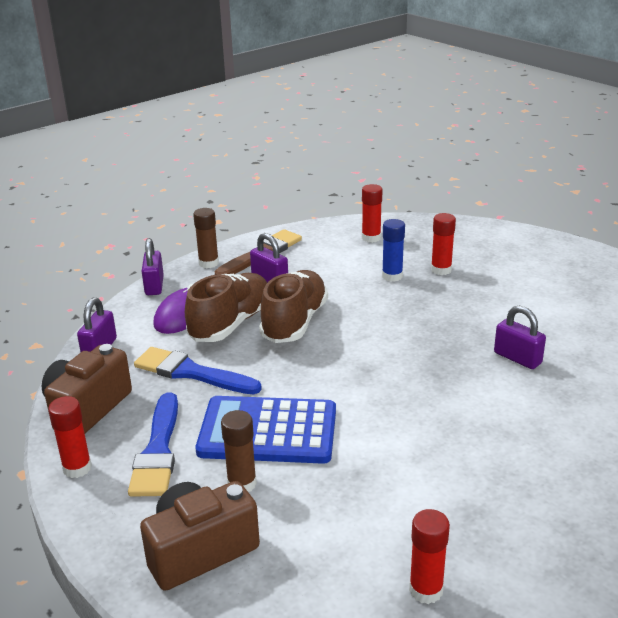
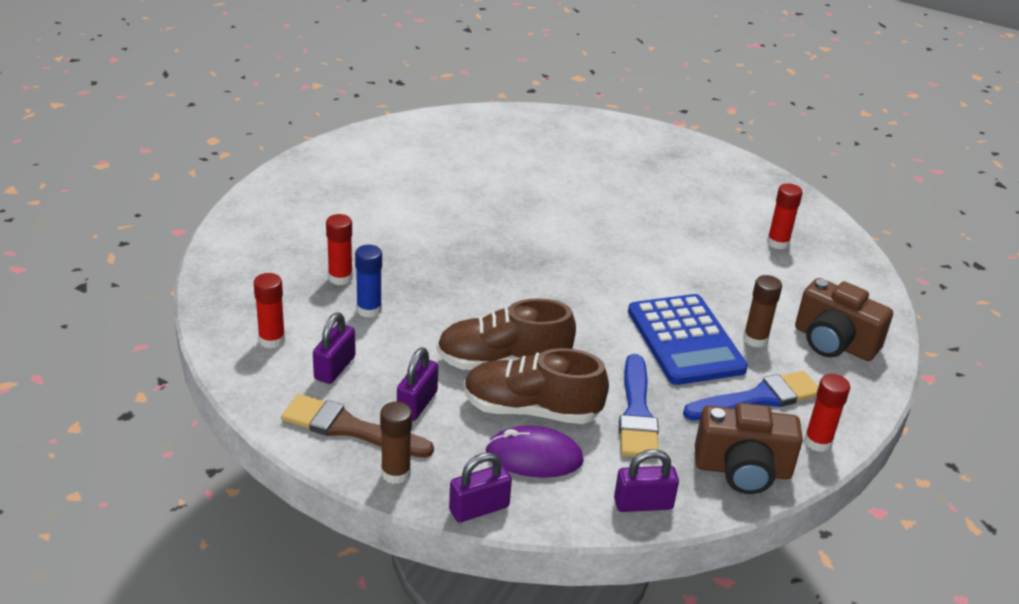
camera: 115 degrees left, 5 degrees up
(517, 358) = (492, 222): purple padlock -> purple padlock (335, 368)

